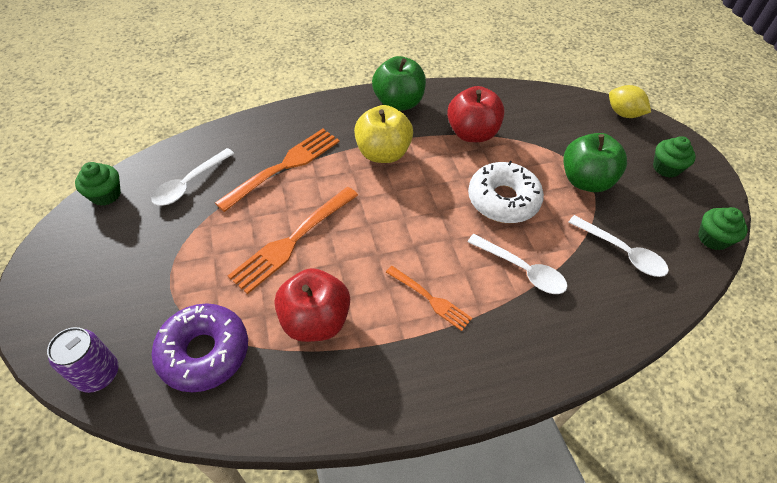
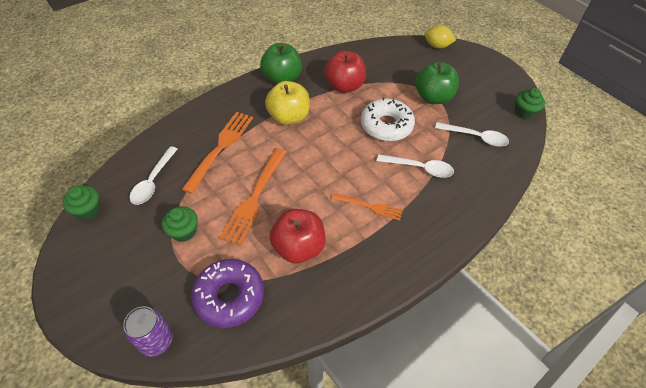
camera: 20 degrees left, 0 degrees up
(666, 168) = (478, 75): green cupcake -> green cupcake (184, 231)

